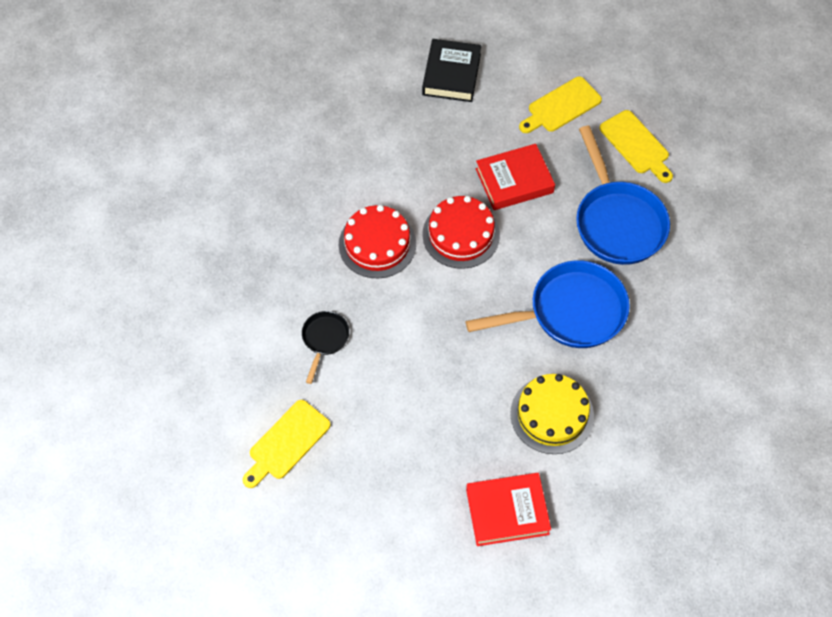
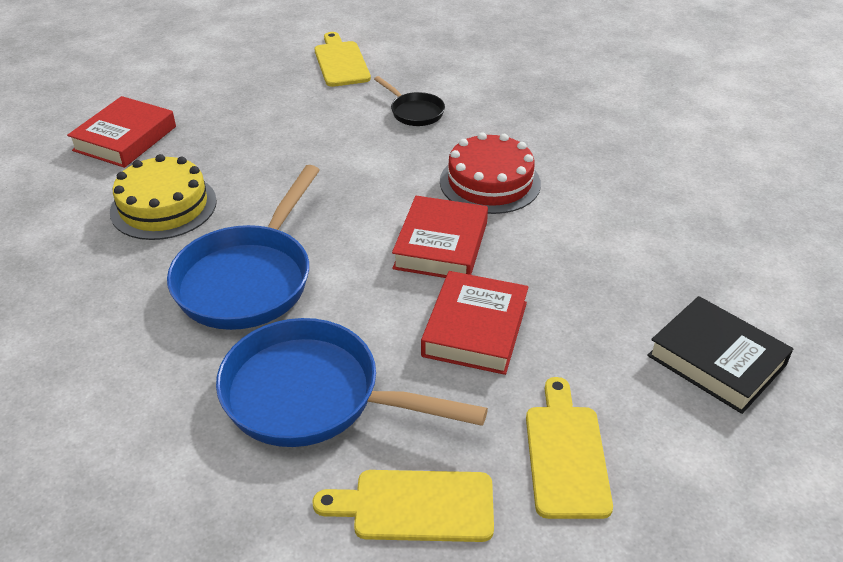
camera: 125 degrees right, 20 degrees down
(461, 234) = (441, 245): red cake -> red book

